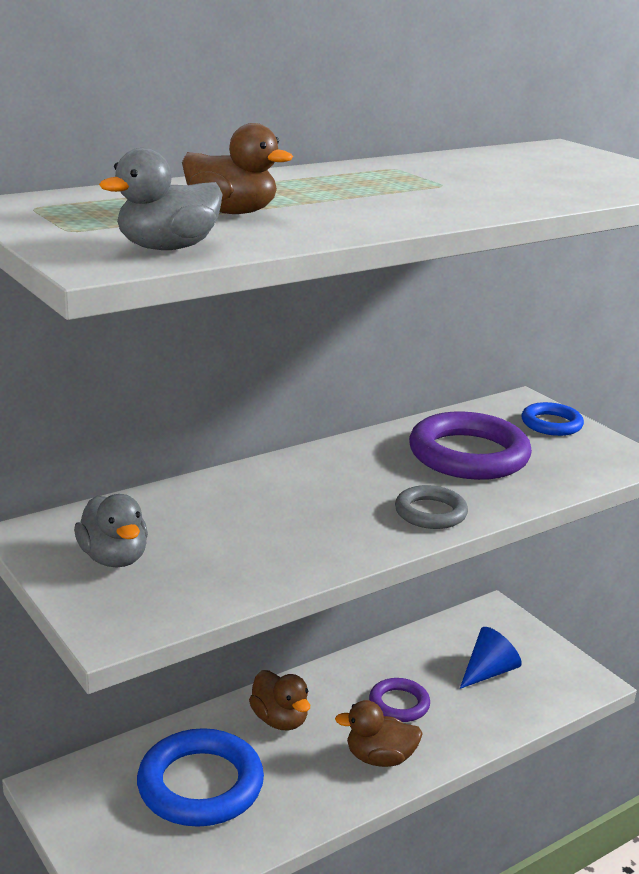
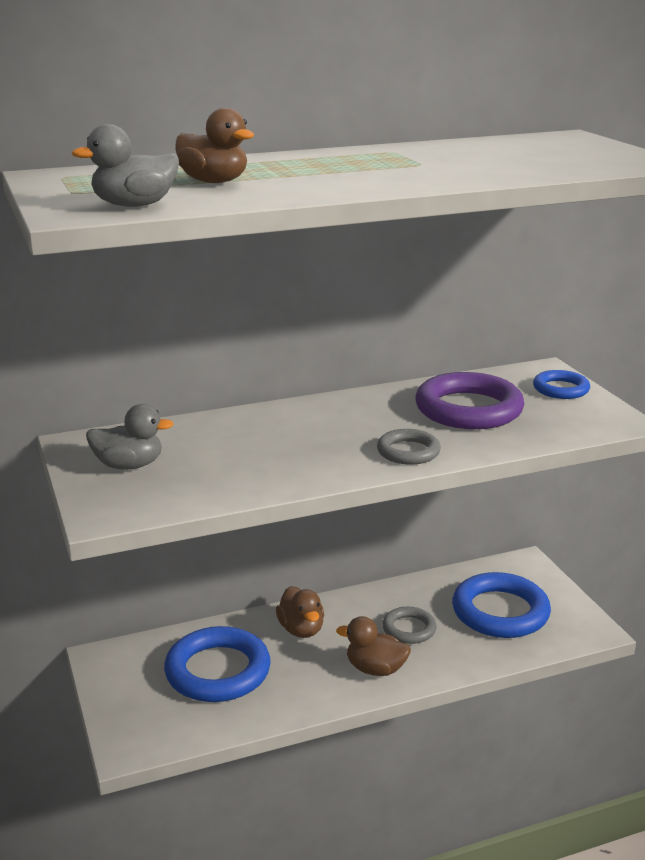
camera: 15 degrees right, 0 degrees up
(114, 558) = (129, 465): grey duck -> grey duck turned 75 degrees counterclockwise
(399, 704) = (409, 629): purple ring -> grey ring
(488, 672) = (500, 612): blue cone -> blue ring

